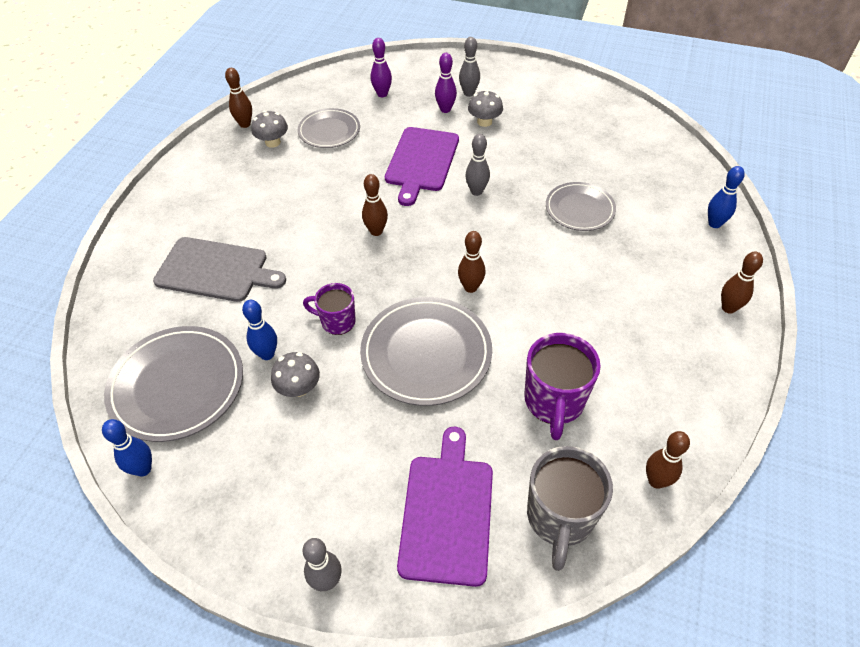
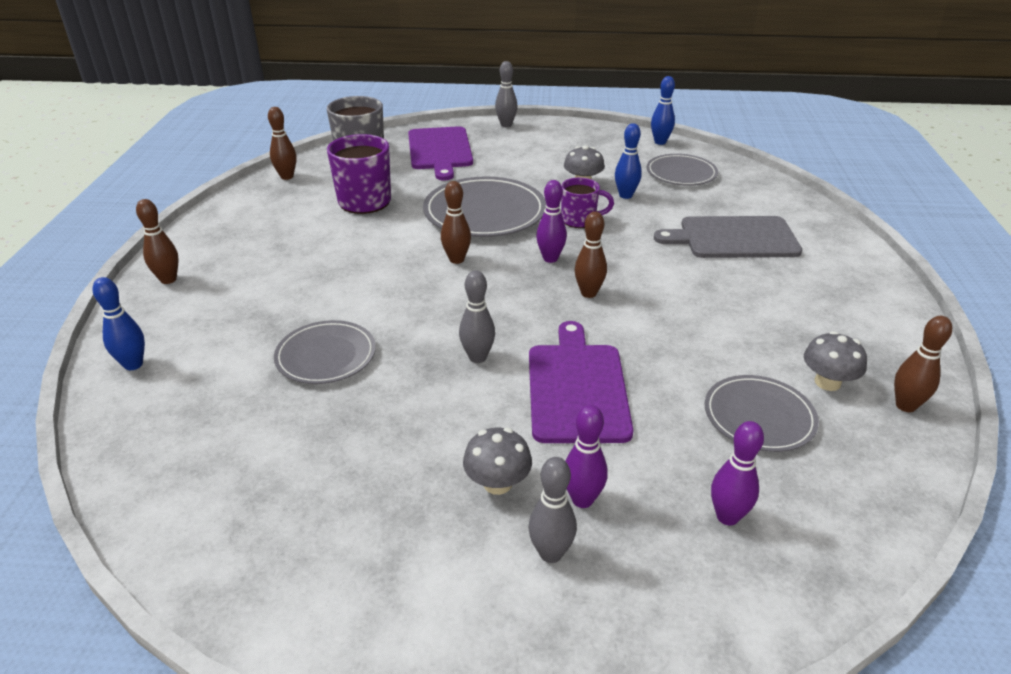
camera: 165 degrees right, 15 degrees down
(177, 385) = (681, 173): grey plate -> grey plate, size x0.62
(389, 274) = (550, 258): none -> purple bowling pin

